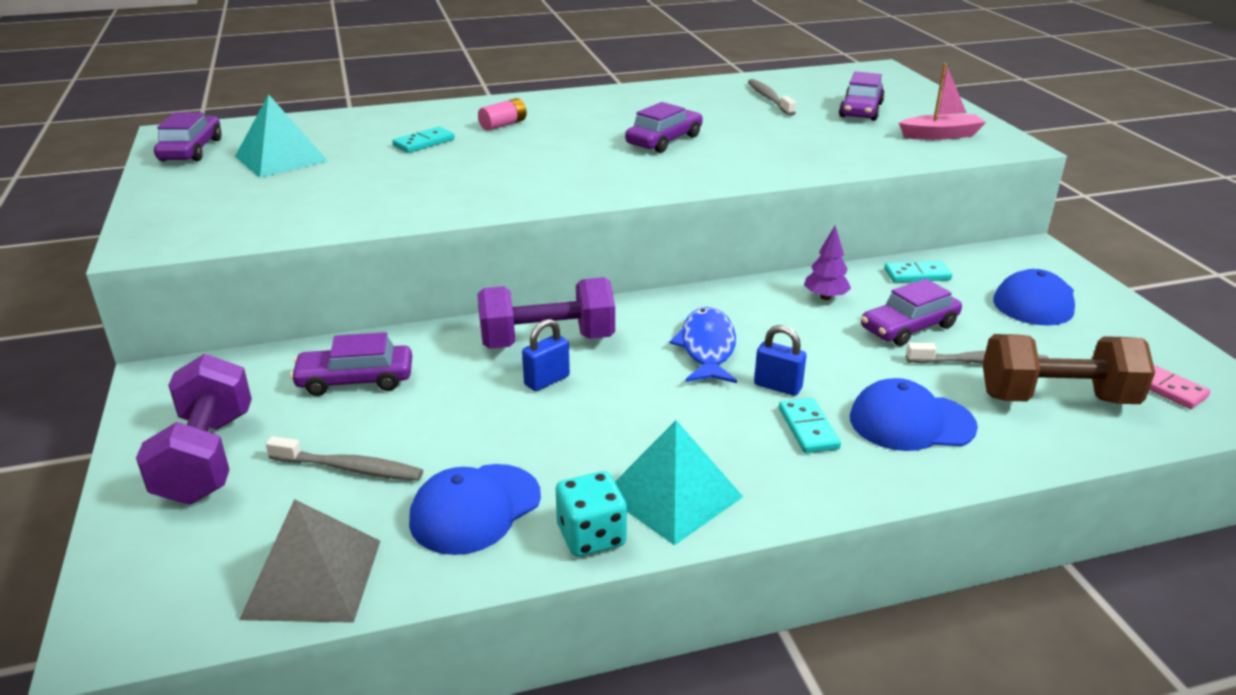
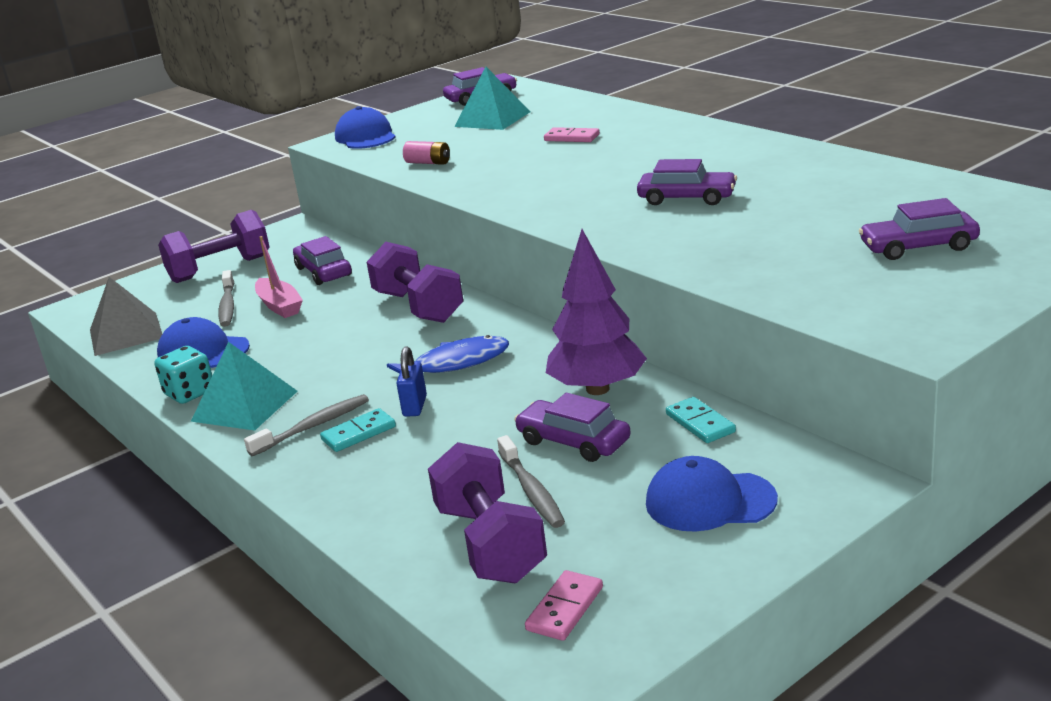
camera: 70 degrees right, 5 degrees down
(424, 143) = (571, 138): turquoise domino -> pink domino
(503, 124) = (645, 143): pink battery -> pink battery (428, 163)
(547, 380) = (363, 324): blue padlock -> none
(769, 99) = (884, 202): grey toothbrush -> grey toothbrush (313, 426)
(825, 297) = (597, 389): purple tree -> purple tree, size x2.01
(911, 422) = (396, 475): blue cap -> blue cap (365, 137)
(940, 135) = (893, 300): pink boat -> pink boat (279, 306)
(1056, 398) = (490, 543): brown dumbbell -> purple dumbbell

